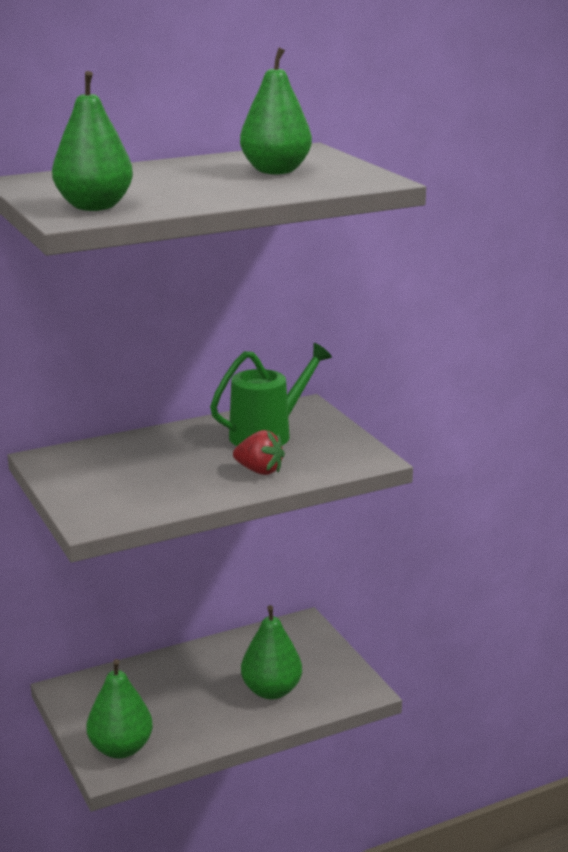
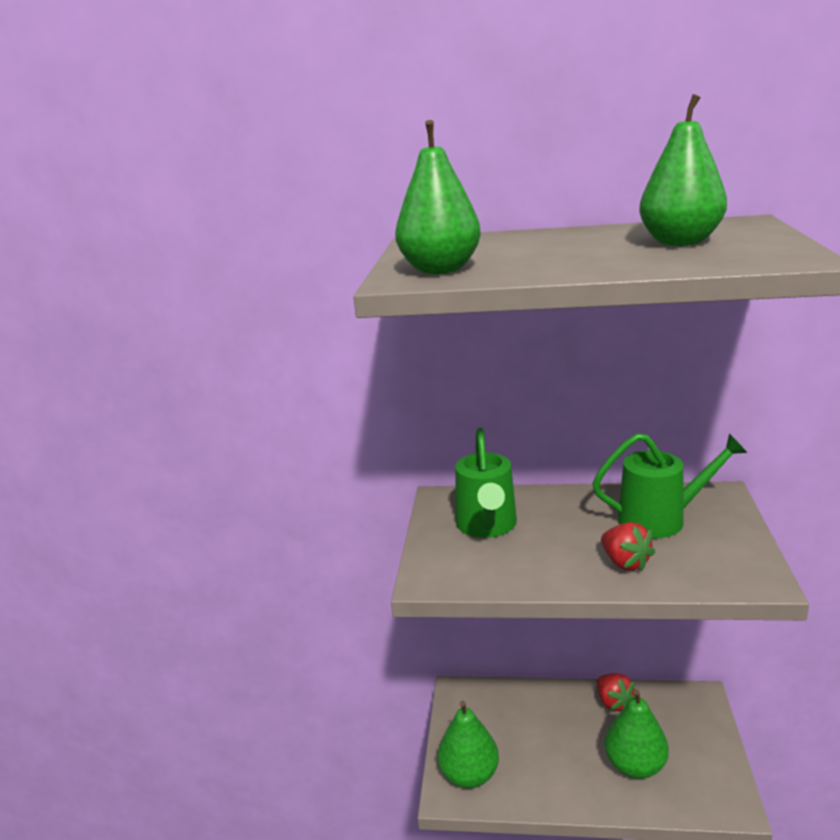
camera: 35 degrees right, 0 degrees up
(113, 471) = (487, 526): none -> green watering can
(227, 651) = (613, 702): none -> red strawberry

